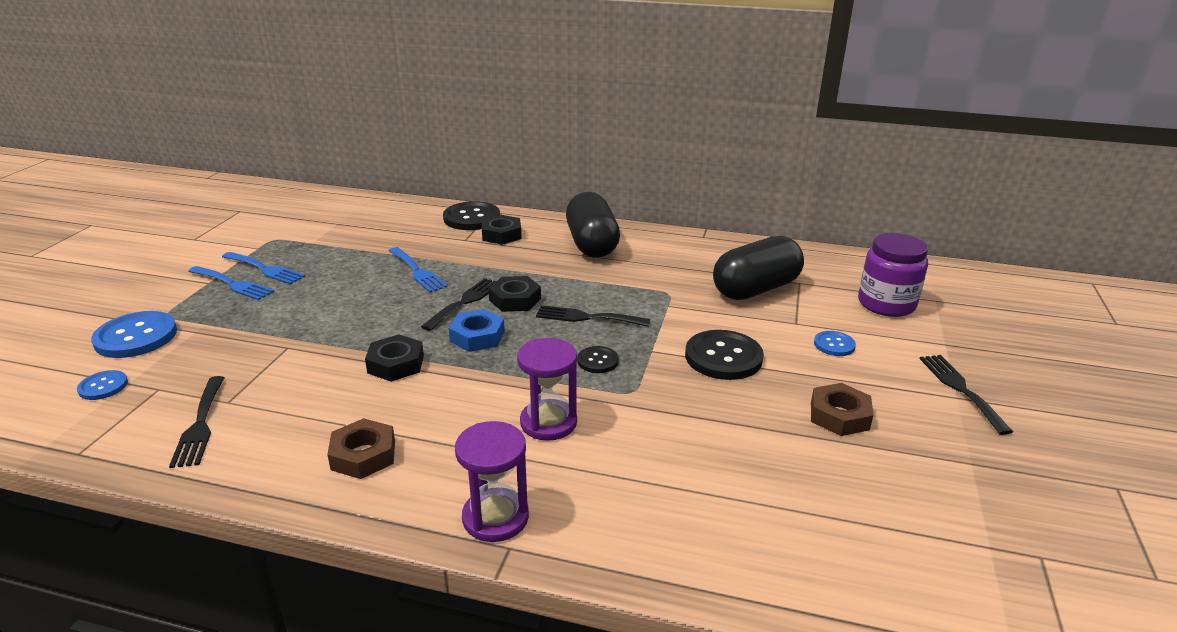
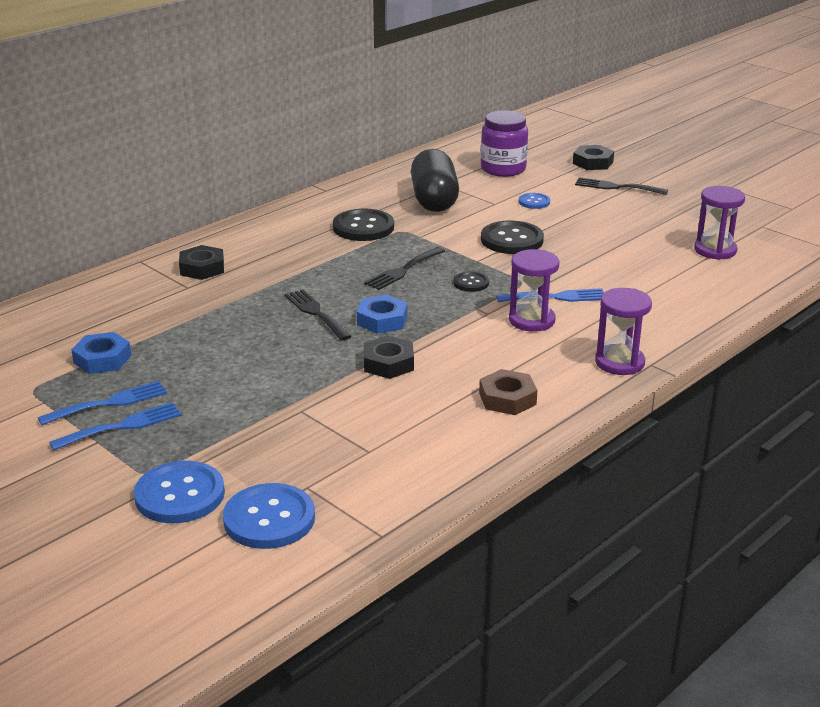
camera: 60 degrees left, 0 degrees up
(103, 386) = (269, 519): blue button -> blue button, size x1.87
(200, 425) = (394, 468): black fork -> none
(329, 247) = (102, 359): none -> blue nut
(417, 271) = (227, 323): blue fork -> blue fork (557, 297)
(472, 218) = (142, 273): black button -> black button (363, 227)
(515, 299) = (338, 291): black nut -> black nut (592, 162)
(592, 244) = (279, 235): black capsule -> none
(839, 415) = (610, 228): brown nut -> none
(893, 525) = (715, 250): none -> purple hourglass

